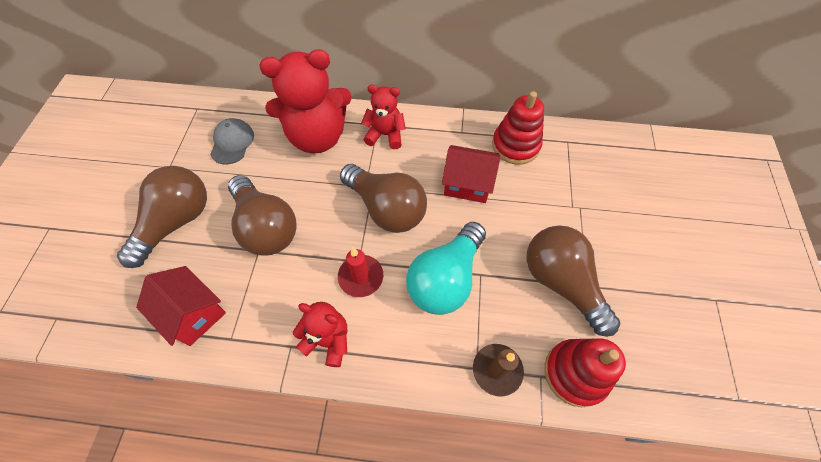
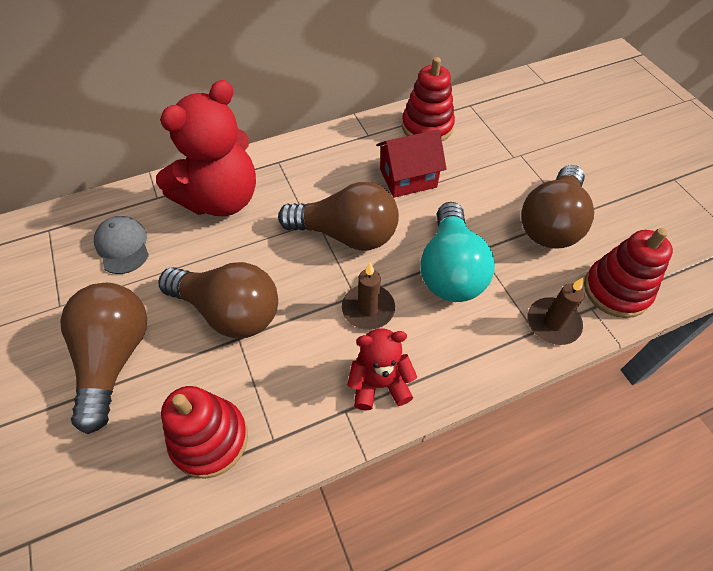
camera: 30 degrees left, 5 degrees down
(193, 313) = (209, 439): red house -> red stacking toy
(361, 277) = (368, 309): red candle -> brown candle
(385, 135) = (294, 168): red teddy bear -> none
(561, 282) = (551, 223): brown light bulb -> brown light bulb turned 90 degrees counterclockwise

